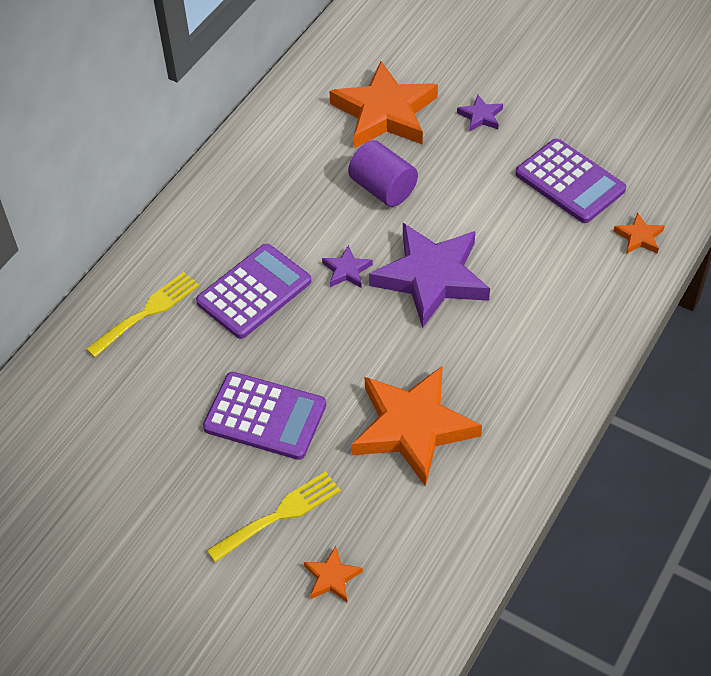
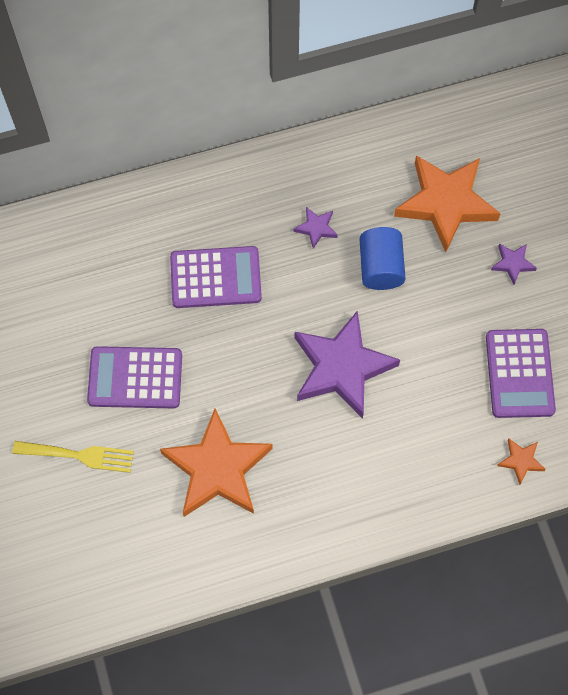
camera: 40 degrees right, 15 degrees up
(147, 312) = (135, 235): yellow fork -> none
(265, 416) = (135, 378): purple calculator -> purple calculator turned 120 degrees clockwise
(332, 577) = (69, 526): orange star -> none
(347, 270) = (291, 313): purple star -> purple star (316, 228)
(383, 188) = (380, 267): purple cylinder -> blue cylinder

